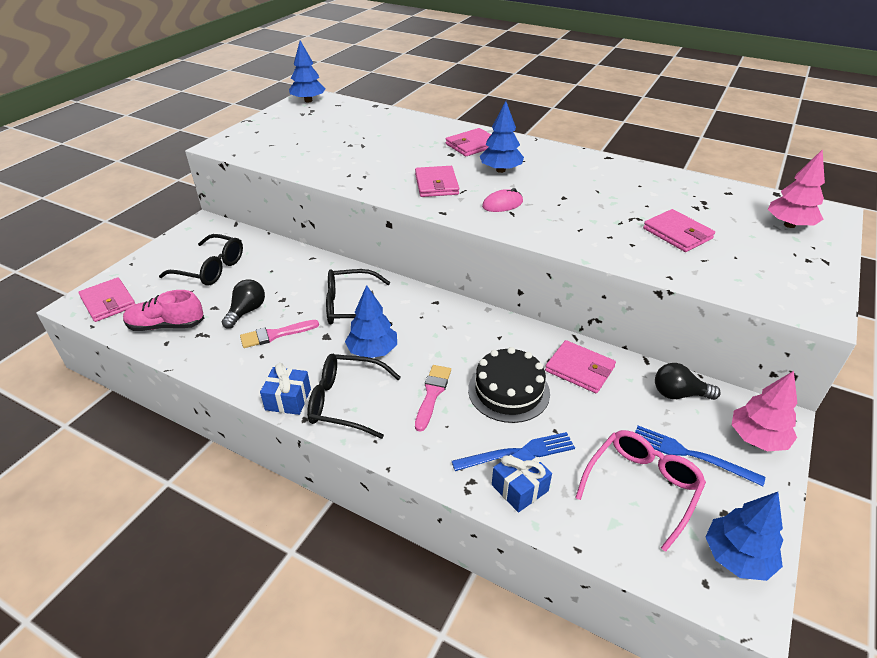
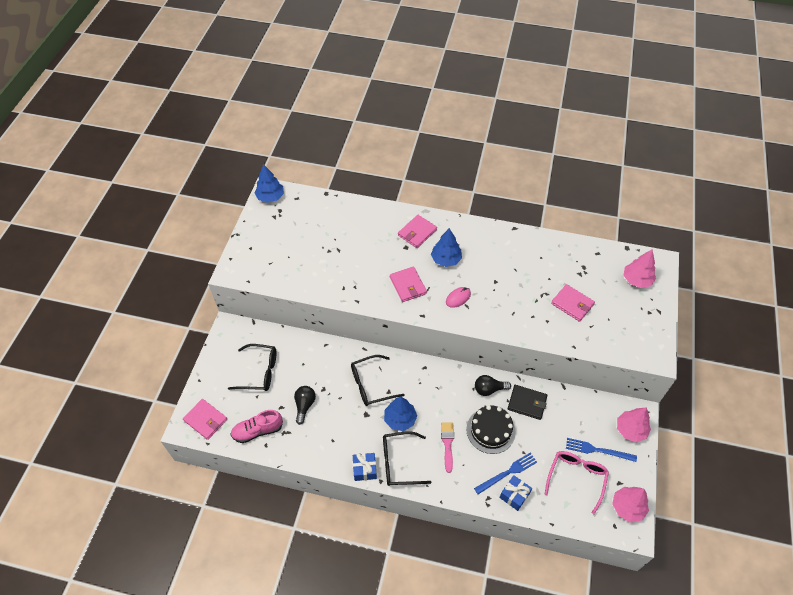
camera: 15 degrees left, 15 degrees up
(275, 334) = (333, 421): pink brush -> none
(579, 369) = (527, 403): pink wallet -> black wallet
(678, 394) = (585, 408): black light bulb -> black light bulb (489, 389)
(737, 557) = (627, 507): blue tree -> pink tree

